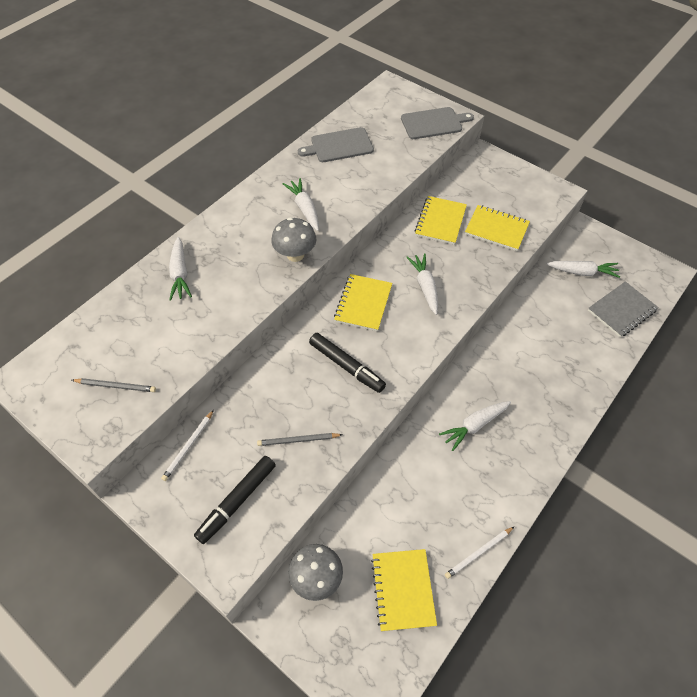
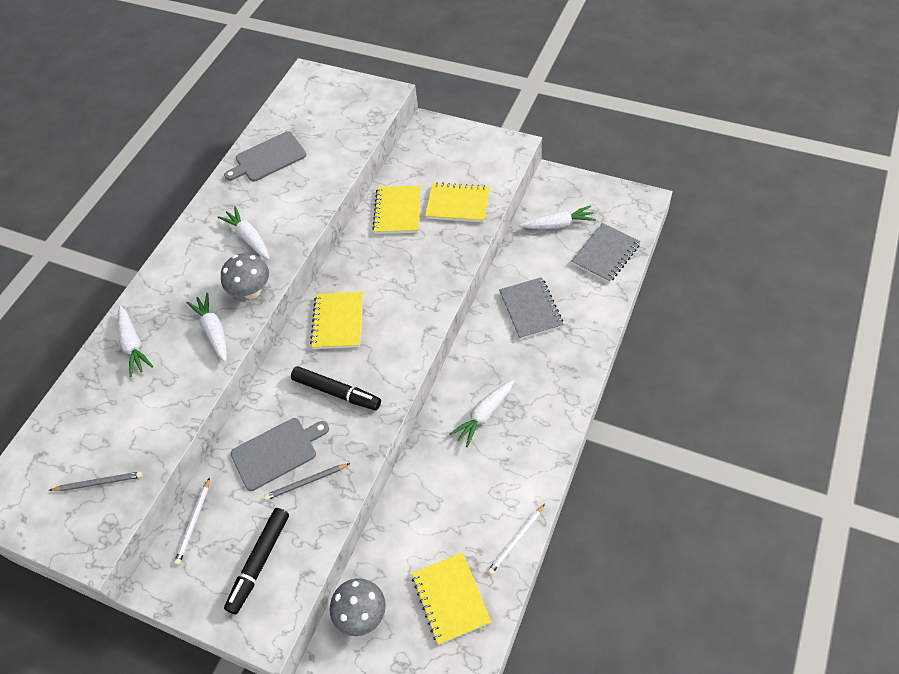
camera: 10 degrees left, 0 degrees up
(425, 287) = (398, 286): white carrot -> white carrot (214, 331)
(433, 123) = (363, 107): grey cutting board -> grey cutting board (277, 452)
(540, 341) = (530, 309): none -> grey notebook

